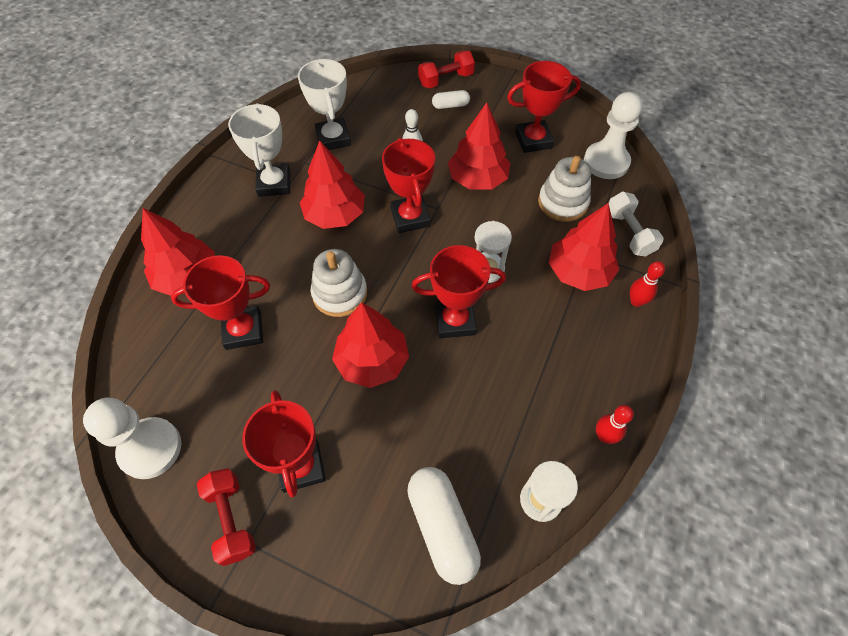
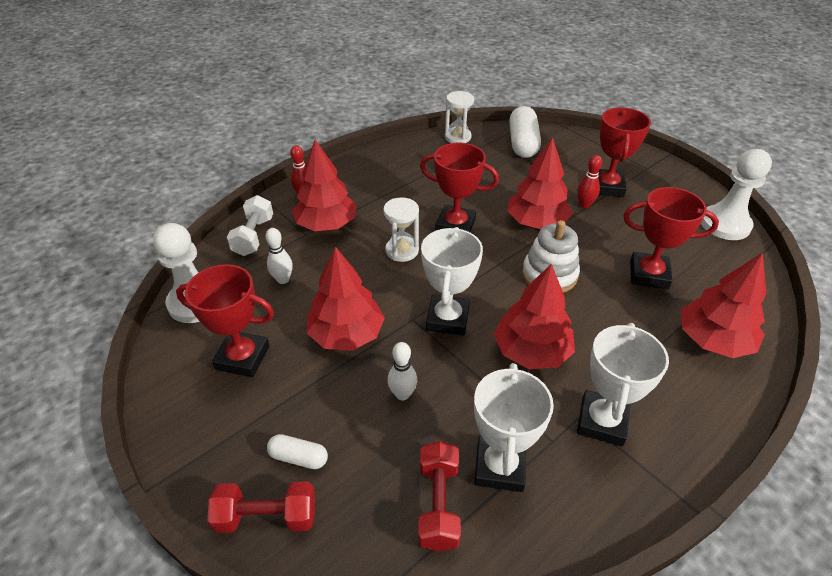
camera: 155 degrees left, 15 degrees down
(231, 519) = (658, 178): red dumbbell -> red dumbbell (438, 504)
(410, 217) = (447, 319): red trophy -> white trophy
(562, 202) = (283, 279): white stacking toy -> white bowling pin
(604, 436) = (397, 147): red bowling pin -> red bowling pin (584, 205)

